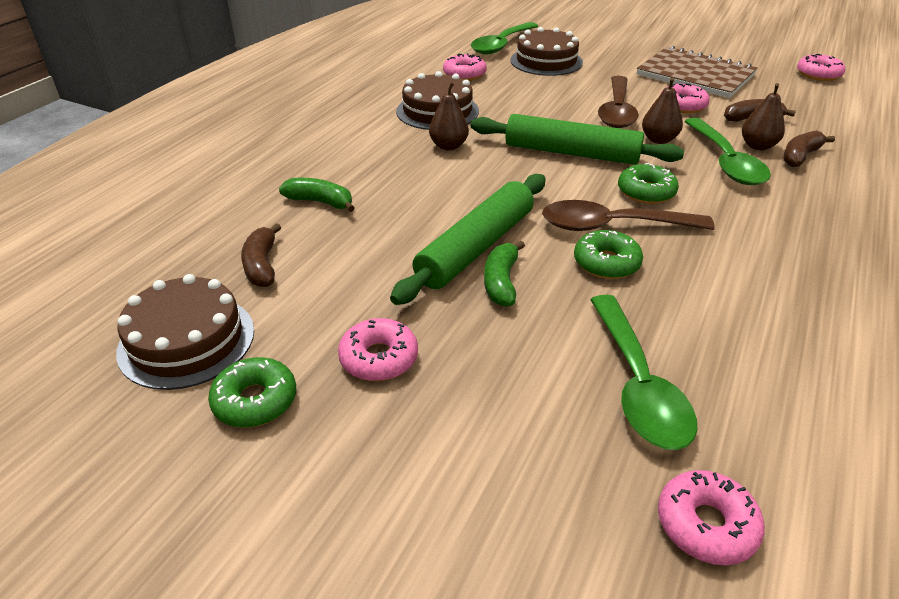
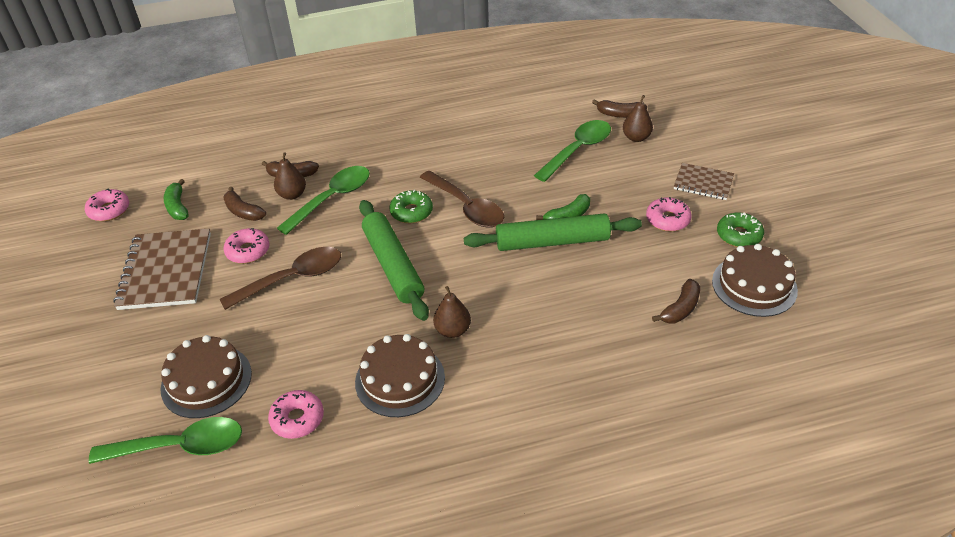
camera: 130 degrees left, 5 degrees up
(320, 202) = (599, 337): green banana -> green banana (178, 207)
(389, 465) = (703, 183): none -> brown notebook
(606, 263) = (505, 193): green donut -> none
(658, 140) = (327, 237): brown pear -> brown pear (636, 138)
(706, 525) = (619, 114): pink donut -> brown banana

